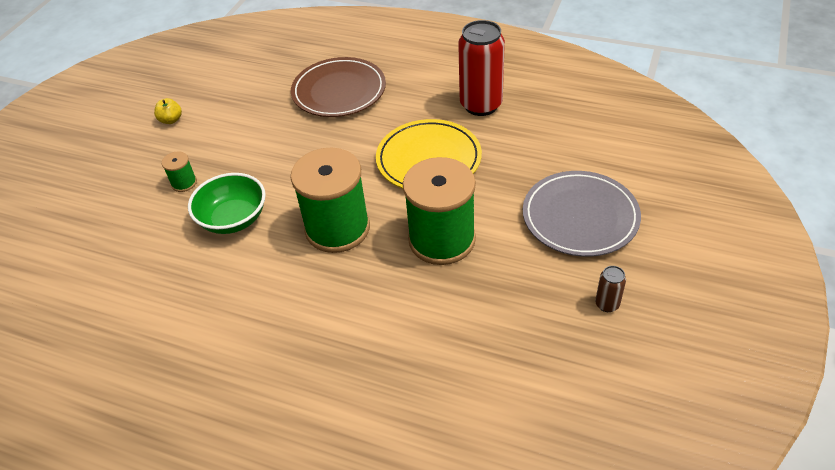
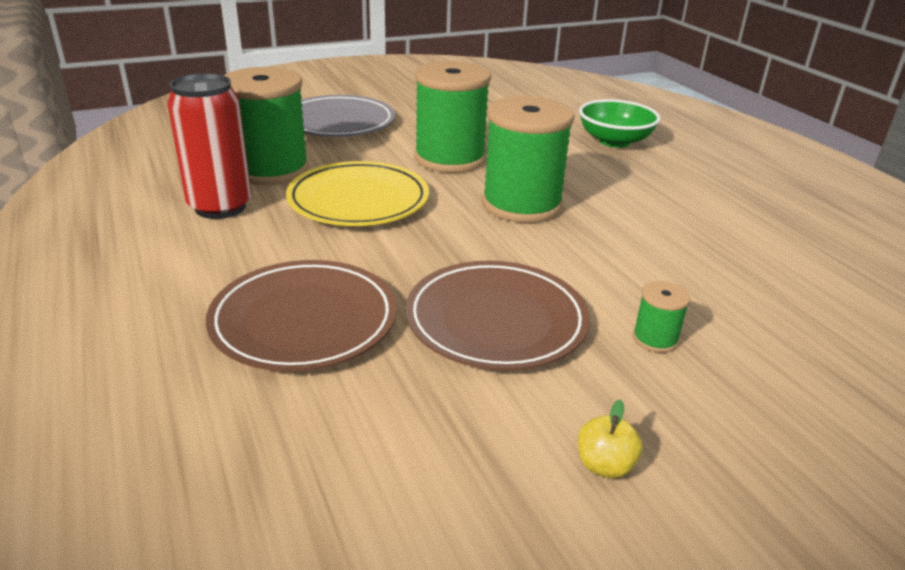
camera: 140 degrees left, 15 degrees down
(233, 219) = (620, 266): green bowl -> green bowl (614, 141)
(263, 143) = (496, 320): none -> brown plate
(516, 143) = (270, 169): none -> green spool
(607, 304) = (411, 98): brown can -> none

